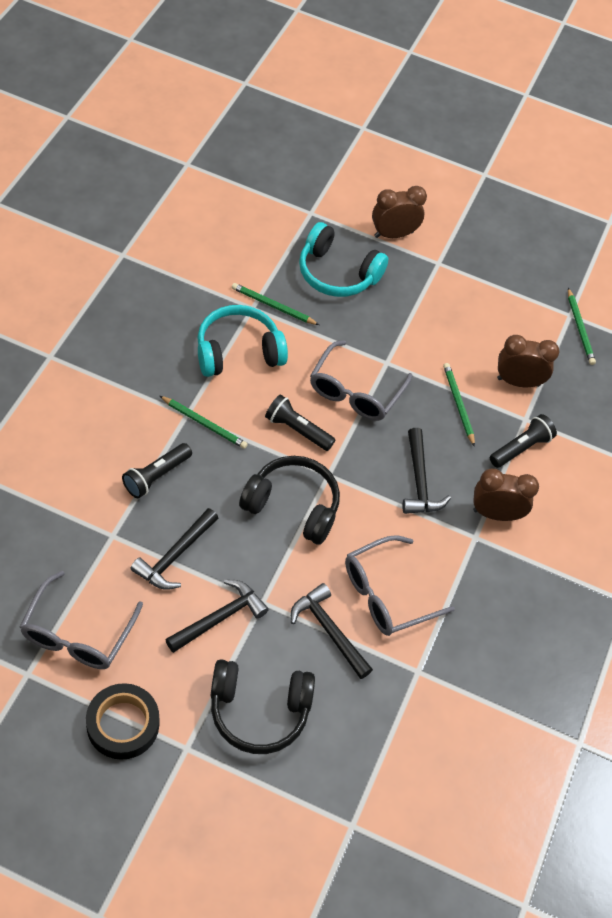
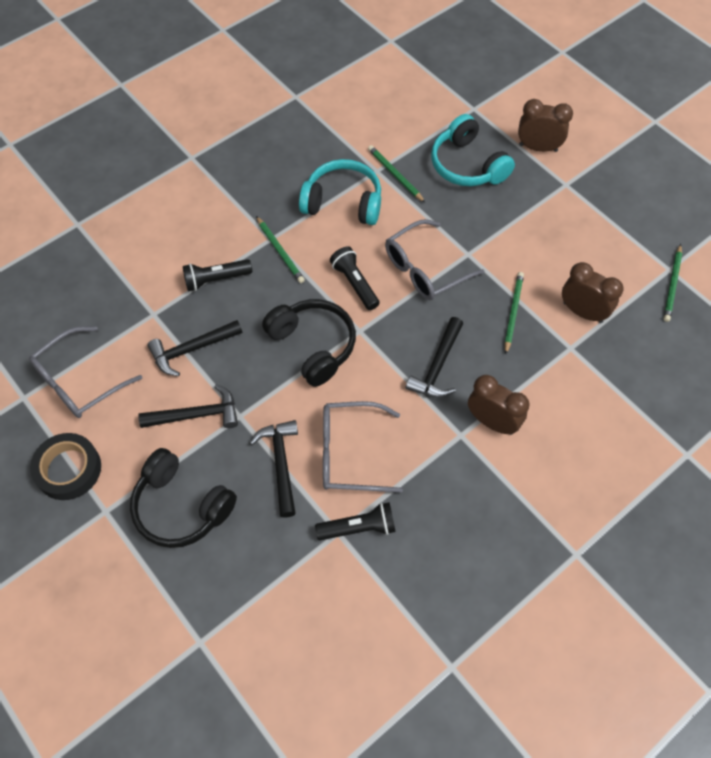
camera: 35 degrees right, 5 degrees up
(521, 448) = (551, 372): black flashlight -> black flashlight (358, 528)

